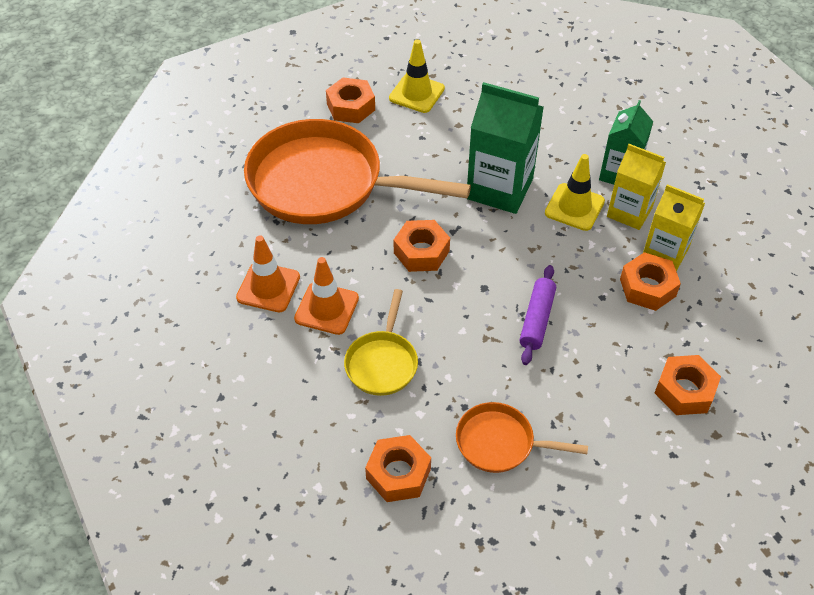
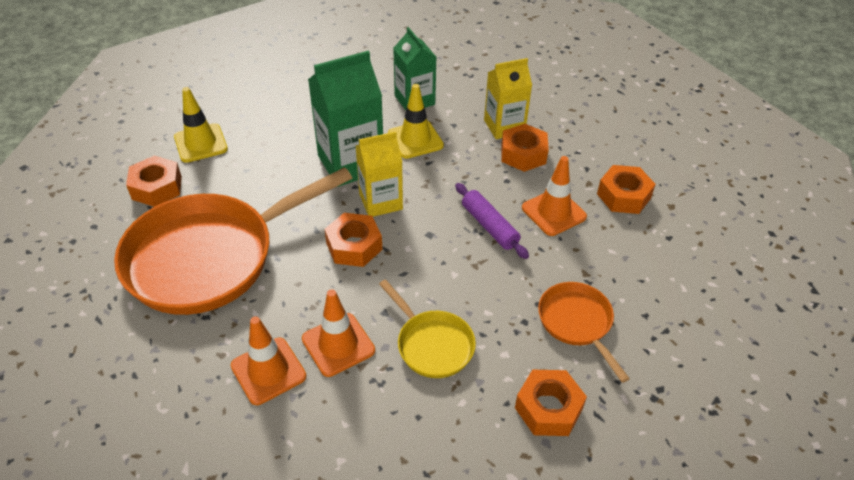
camera: 50 degrees left, 5 degrees down
(500, 443) = (577, 323): orange pan -> orange pan turned 105 degrees clockwise
(603, 352) = (553, 212): none -> orange traffic cone
(629, 212) = (452, 118): yellow carton -> yellow carton (380, 201)

